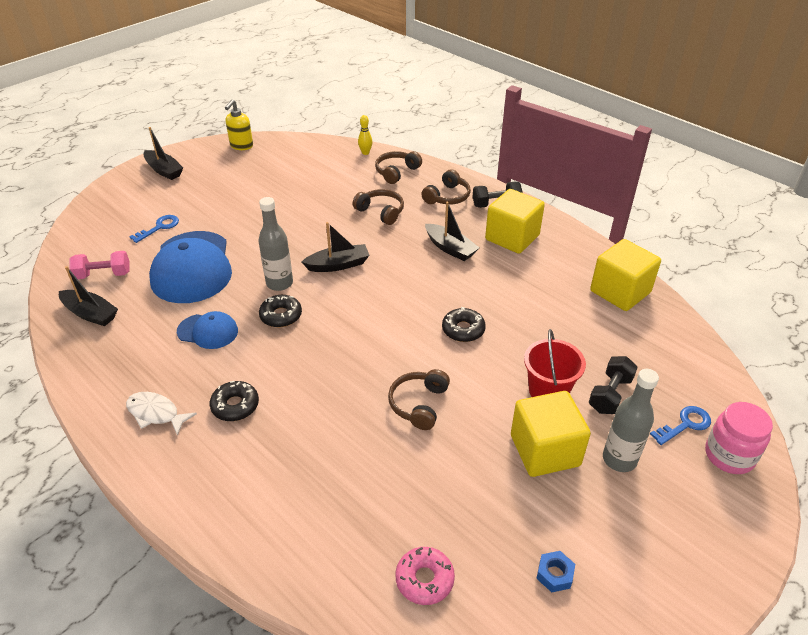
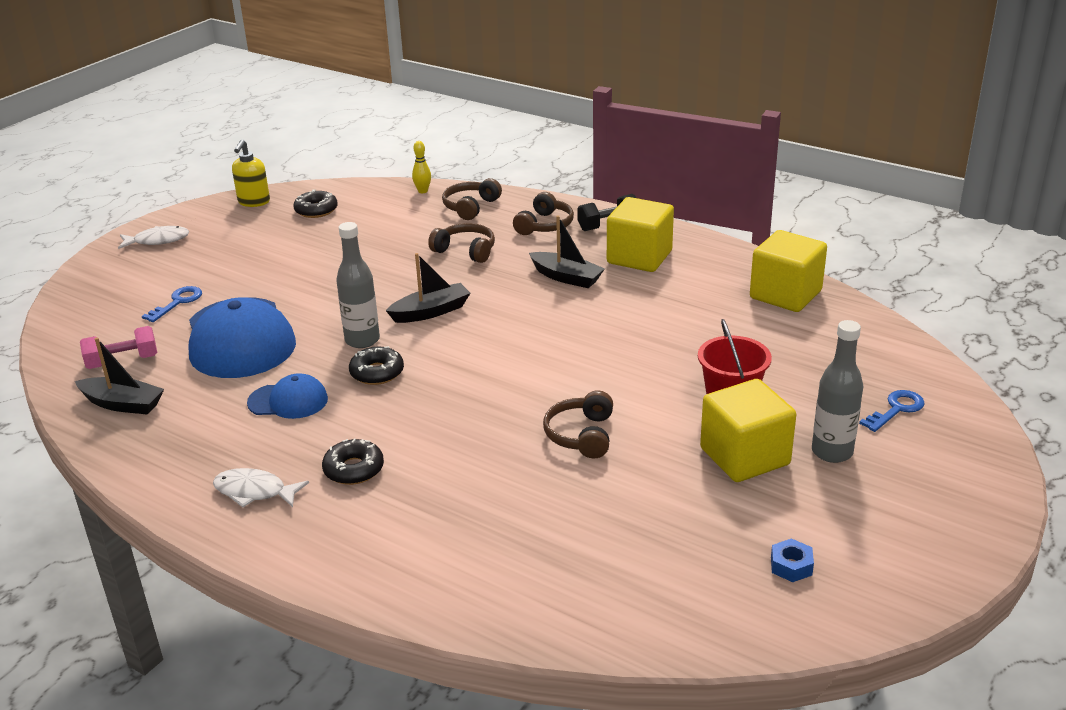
camera: 10 degrees left, 10 degrees down
(164, 170) = (158, 240): black boat -> white fish
(424, 579) = (645, 594): pink donut -> none
(463, 330) = (610, 356): black donut -> black donut (316, 210)
(610, 394) = (803, 394): black dumbbell -> none
(729, 455) = (952, 430): pink jar -> none

